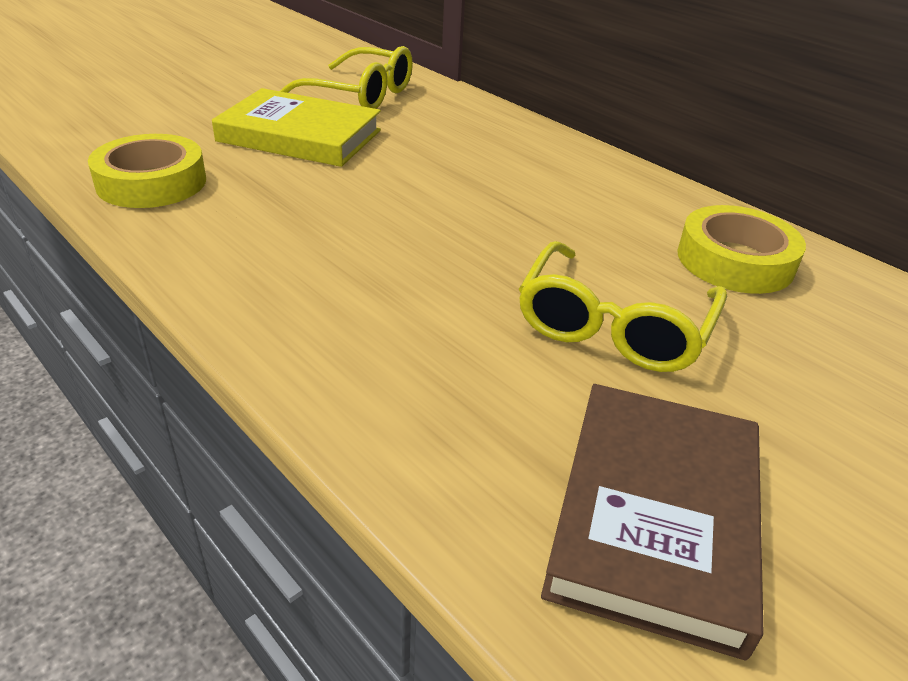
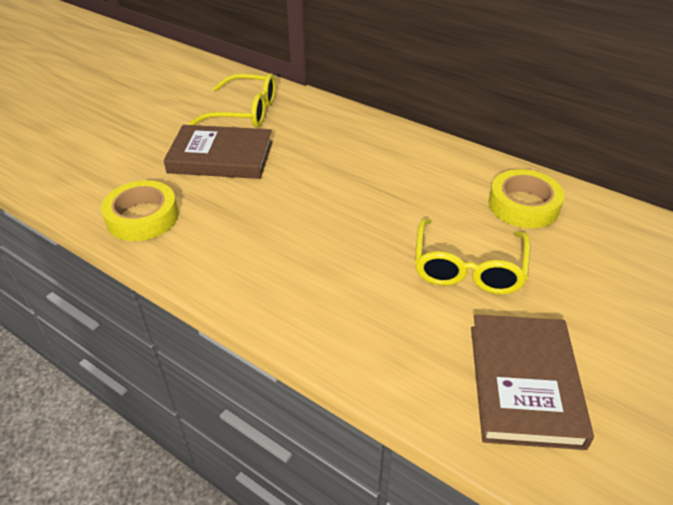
camera: 10 degrees left, 5 degrees up
(299, 136) = (221, 157): yellow book -> brown book

